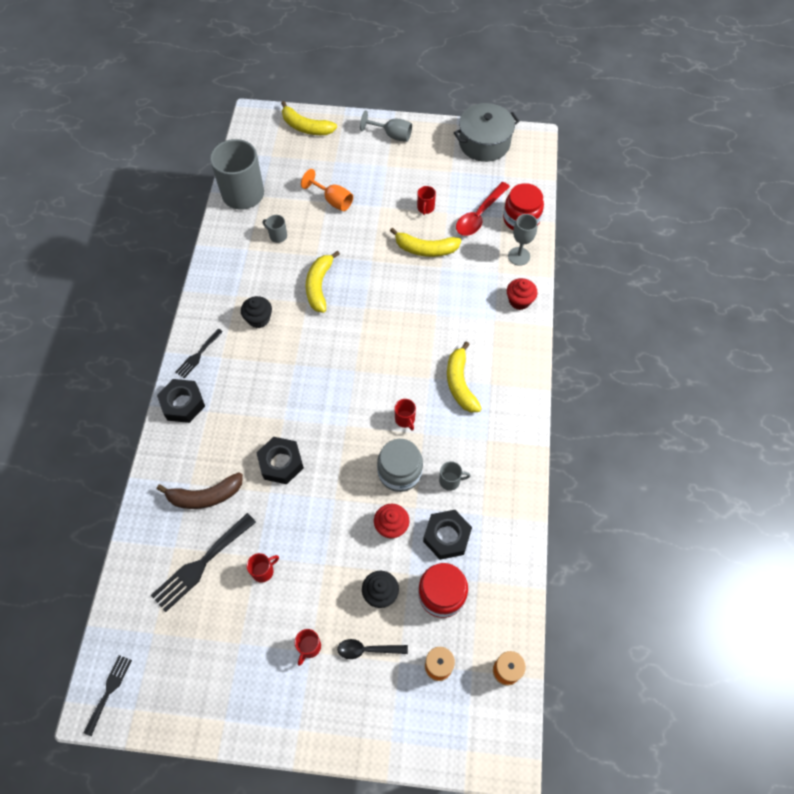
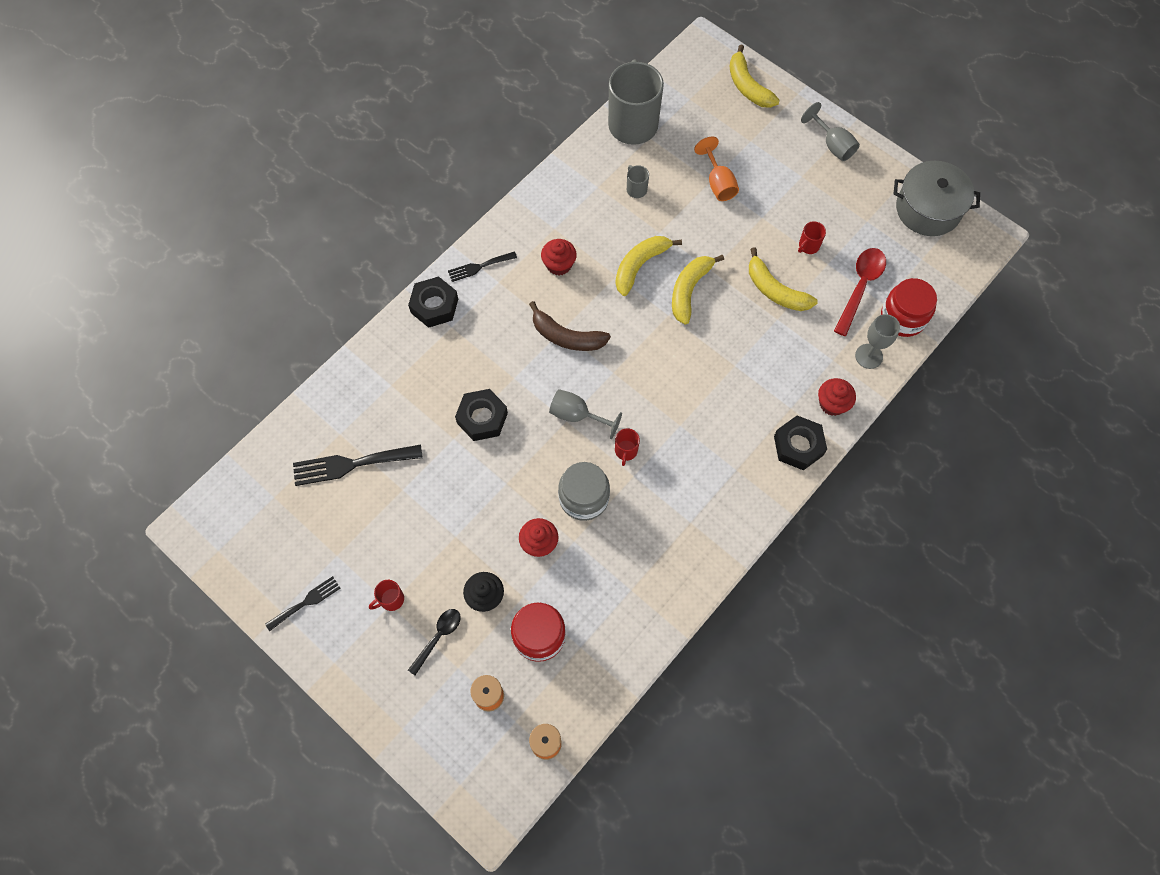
camera: 35 degrees right, 5 degrees up
(109, 691) = (209, 521): black fork -> black fork (306, 602)
(205, 496) = (396, 405): brown banana -> brown banana (566, 336)
(259, 319) = (559, 265): black cupcake -> red cupcake
(263, 571) = (399, 506): red mug -> none
(351, 416) = (577, 416): none -> grey goblet
(367, 650) = (438, 637): black spoon -> black spoon turned 90 degrees clockwise
(446, 536) = (582, 587): black nut -> black nut (798, 445)
(450, 481) = (625, 538): grey mug -> none
(460, 383) = (706, 449): yellow banana -> yellow banana (689, 290)
(479, 215) = (860, 287): red spoon -> red spoon turned 135 degrees clockwise

